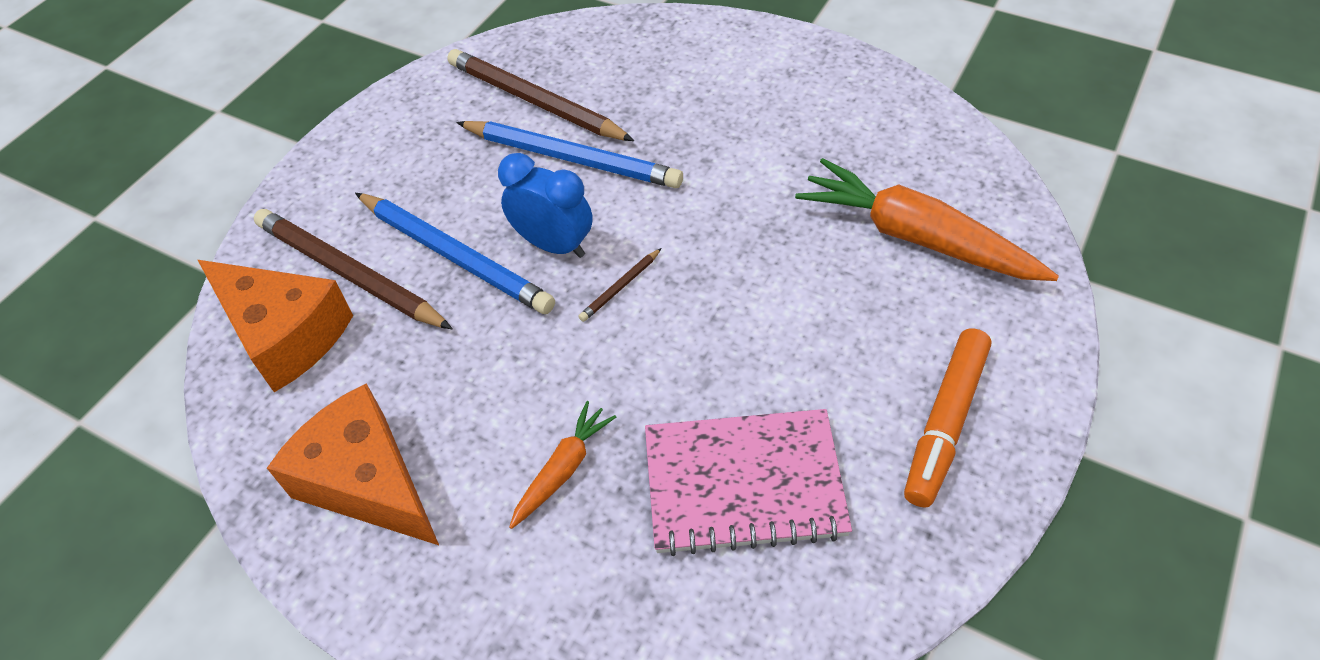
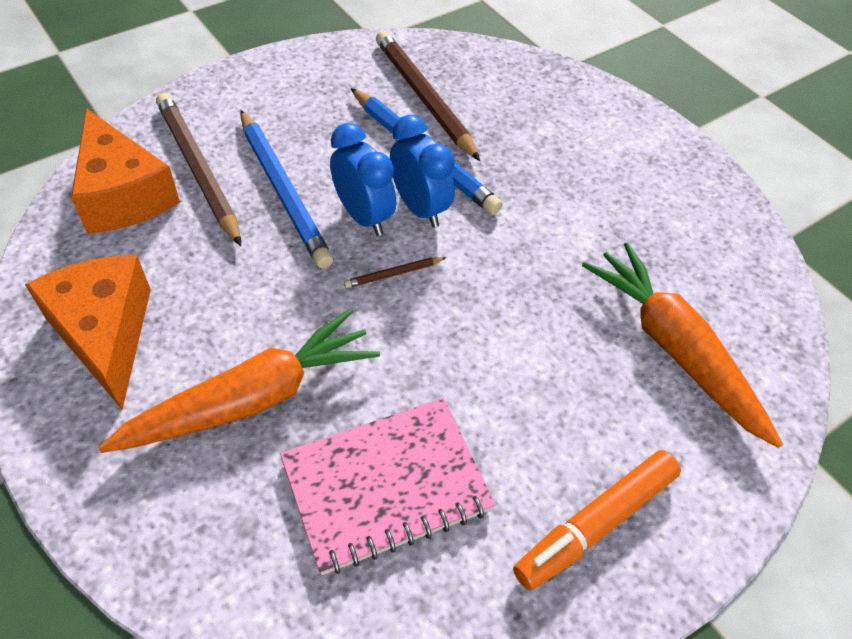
camera: 20 degrees right, 0 degrees up
(563, 469) = (252, 398): orange carrot -> orange carrot, size x1.97
(603, 212) = (420, 208): none -> blue clock
(744, 484) = (386, 486): pink notebook -> pink notebook turned 45 degrees counterclockwise

